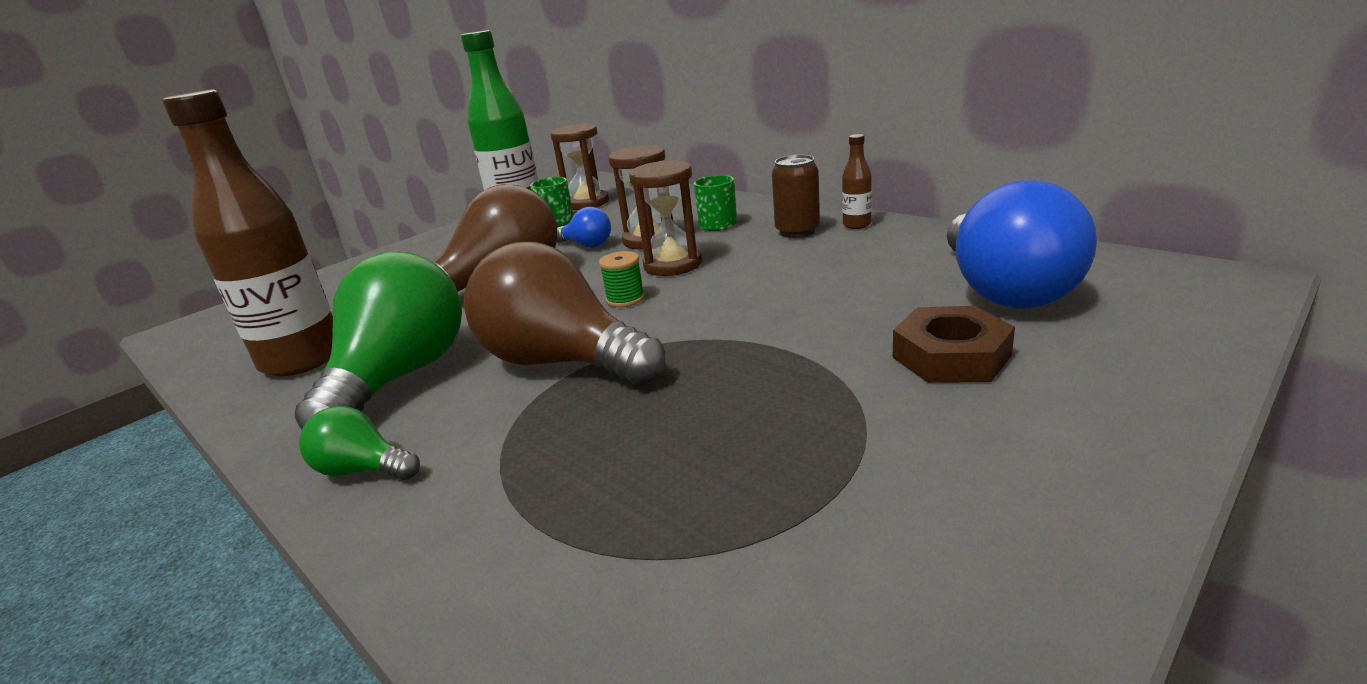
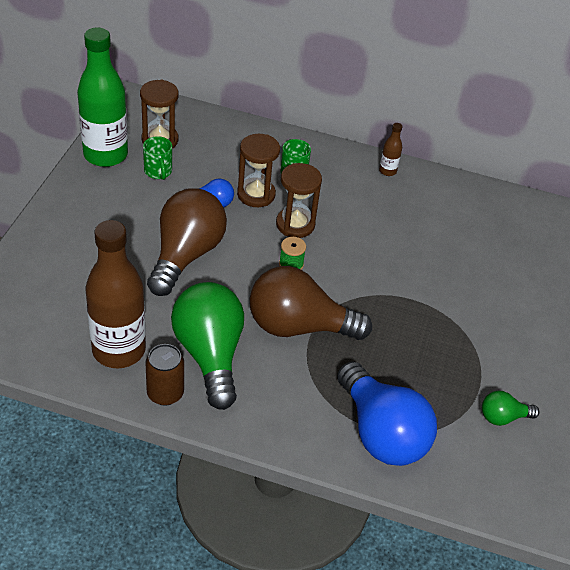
camera: 35 degrees left, 20 degrees up
(363, 470) = (261, 420): green light bulb -> green light bulb (503, 417)
(797, 231) = (354, 180): brown can -> brown can (165, 393)
(951, 356) = (489, 294): brown nut -> none
(1004, 290) = (494, 237): blue light bulb -> blue light bulb (381, 432)

